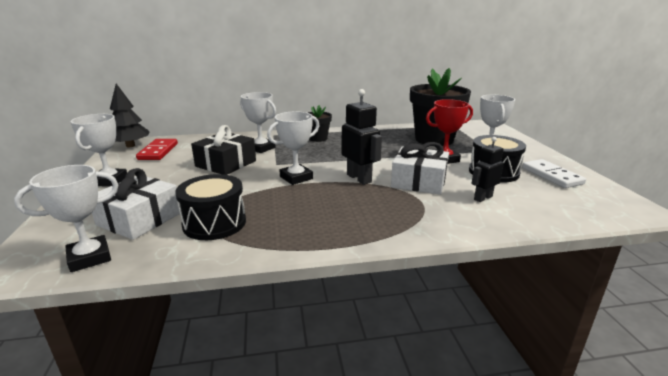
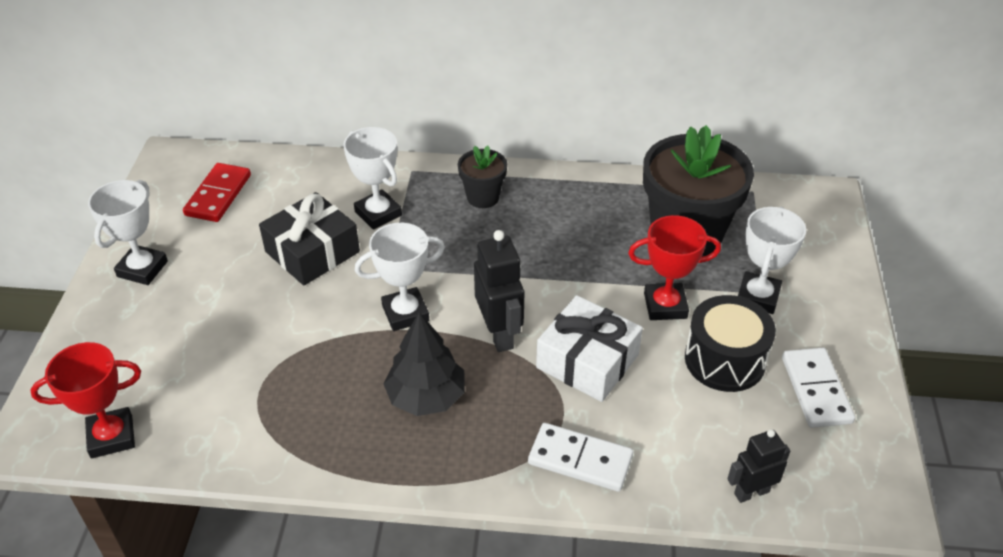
camera: 15 degrees right, 20 degrees up
(89, 258) = (112, 436): white trophy -> red trophy
(130, 146) = (179, 168): black tree -> black tree (426, 397)
(139, 219) = (174, 371): white gift -> none
(214, 223) = (265, 400): black drum -> none
(448, 218) = (580, 459): none -> white domino
(482, 198) = (661, 423): black robot -> black robot (751, 492)

